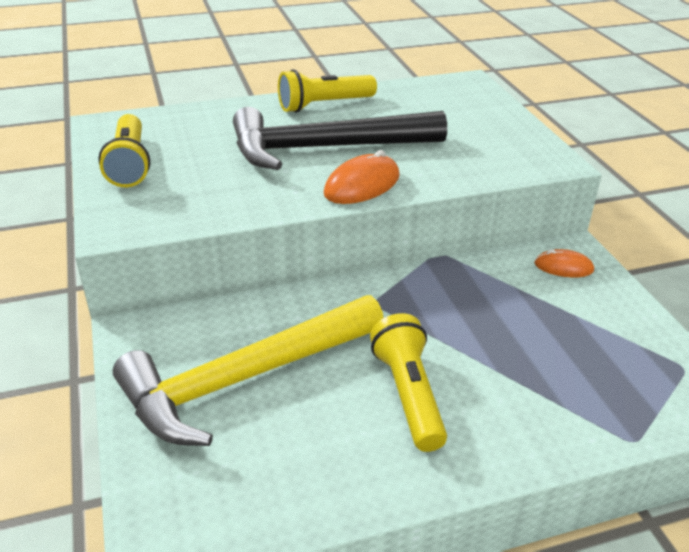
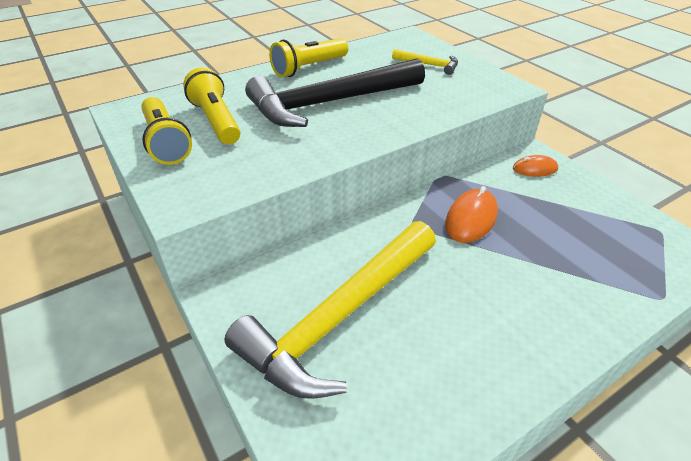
camera: 15 degrees left, 5 degrees up
(362, 185) = (377, 129): orange mouse -> orange mouse (471, 218)
(408, 394) = (480, 299): yellow flashlight -> yellow flashlight (216, 121)
(470, 120) = (429, 65): none -> yellow hammer

